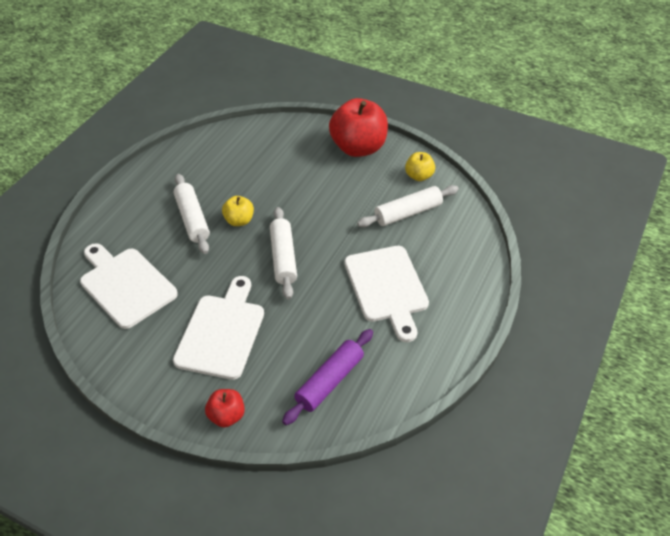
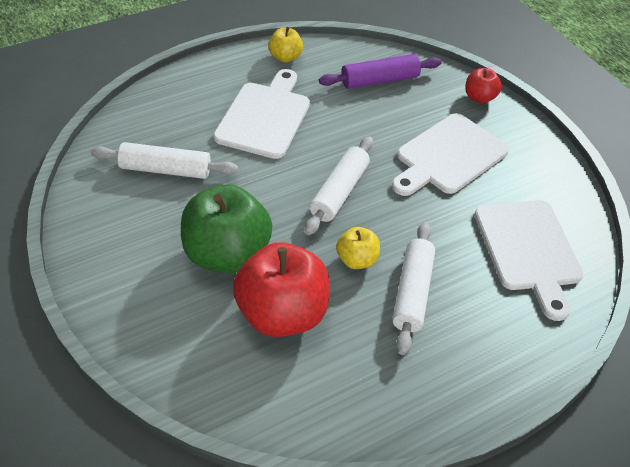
camera: 150 degrees left, 0 degrees up
(318, 186) = (226, 254): none -> green apple
(358, 148) = (123, 281): red apple -> red apple (281, 314)
(419, 176) = (102, 203): yellow apple -> yellow apple (285, 57)

